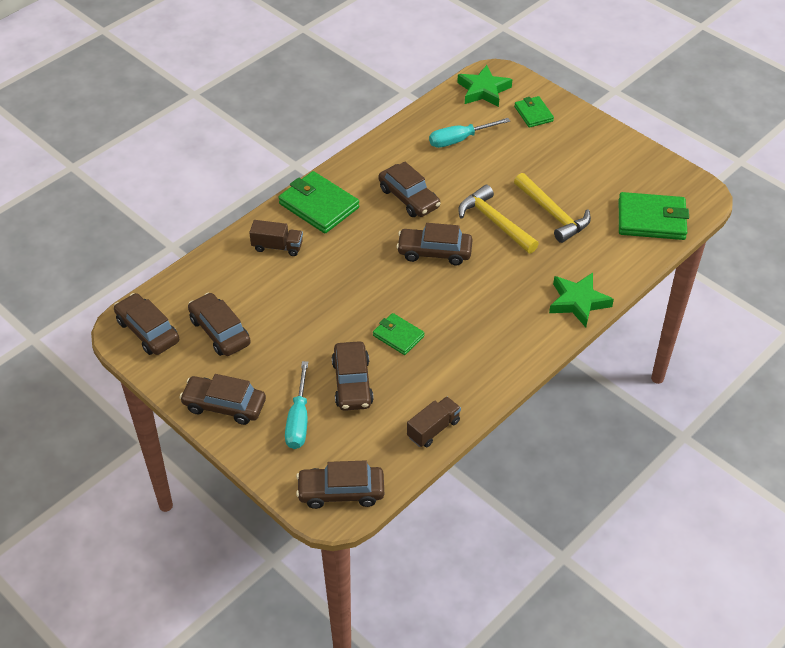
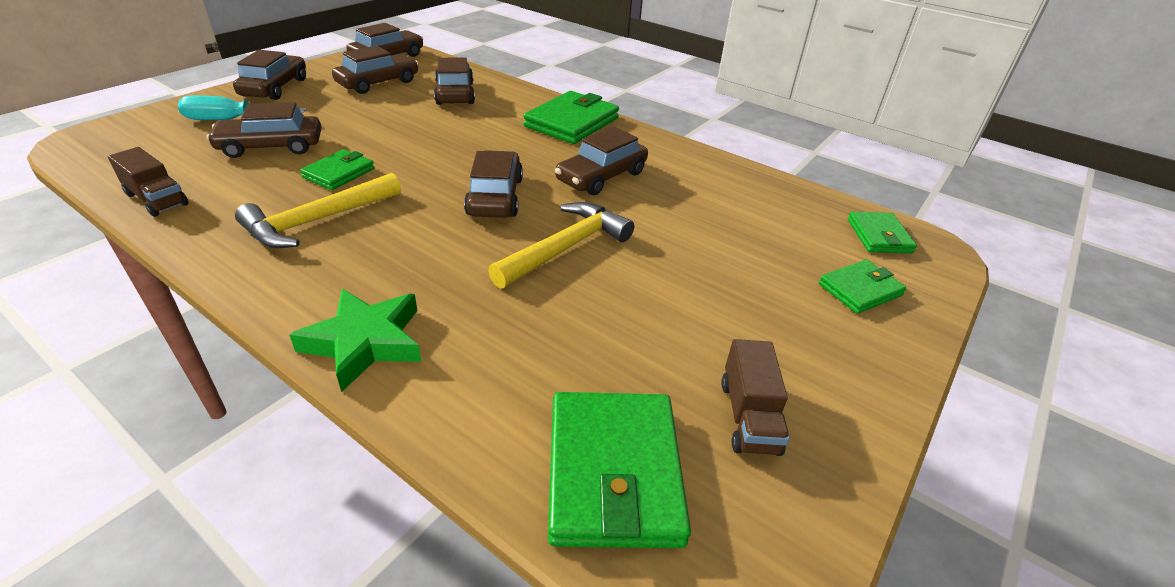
camera: 80 degrees right, 10 degrees down
(277, 246) = (501, 104): brown truck -> brown truck (748, 417)
(341, 492) = (104, 144): brown car -> brown car (455, 93)
(459, 140) = (744, 215): turquoise screwdriver -> none
(483, 90) = (878, 236): green star -> green wallet
(553, 214) = (598, 312): yellow hammer -> yellow hammer (317, 221)

